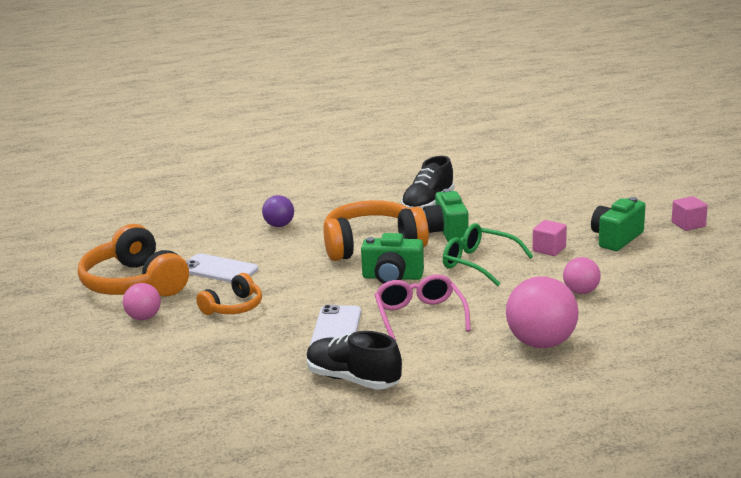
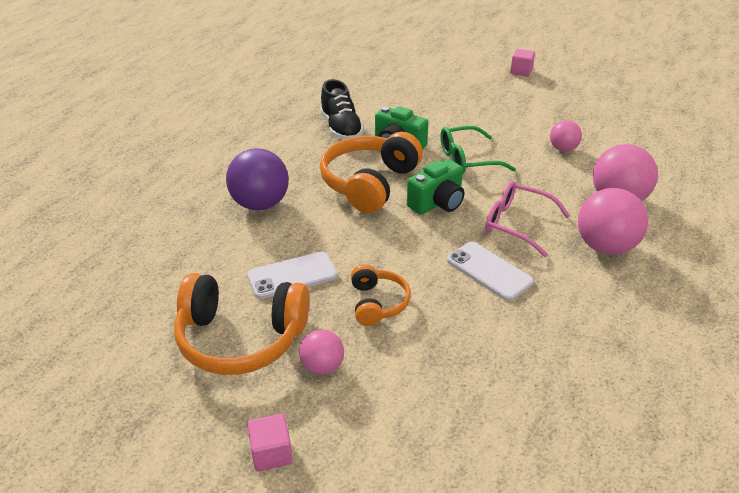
camera: 50 degrees left, 15 degrees up
(279, 225) = (260, 204): purple ball -> purple ball, size x1.78
(353, 379) = (582, 305): black shoe -> none
(453, 362) = (605, 246): none -> pink ball
(549, 249) = (486, 126): pink cube -> pink cube (271, 453)
(616, 238) = (505, 99): green camera -> none

